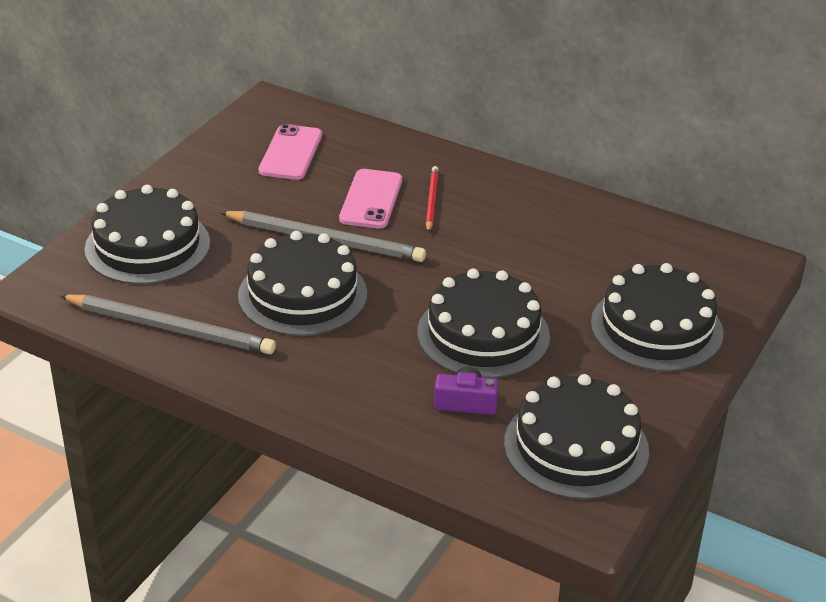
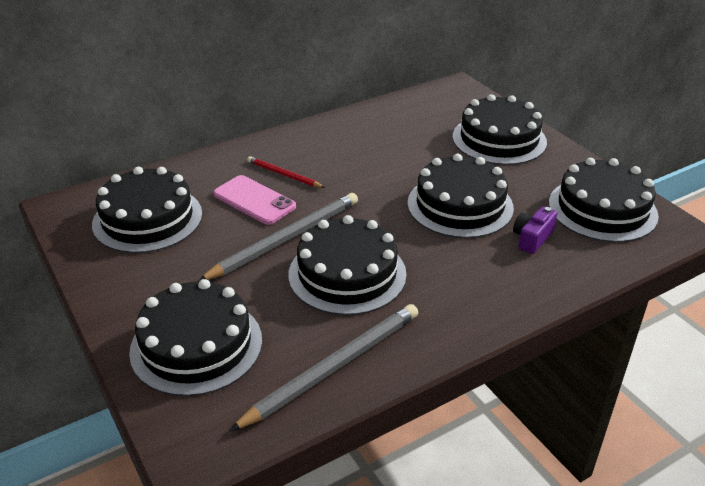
camera: 60 degrees left, 0 degrees up
(290, 153) = (147, 219): pink phone -> black cake

